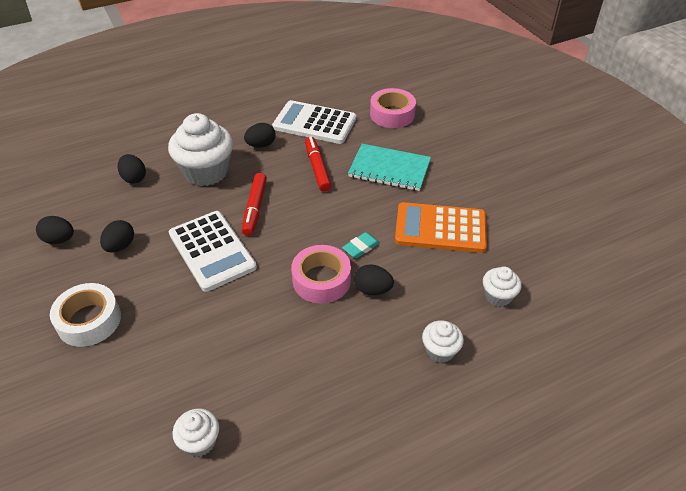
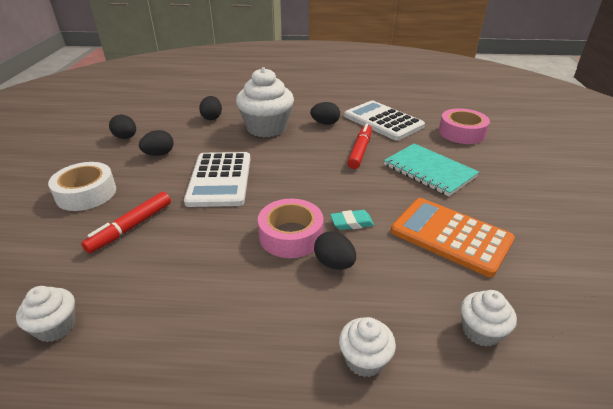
camera: 30 degrees right, 10 degrees down
(255, 208) = (281, 162): red marker -> red marker (131, 227)

